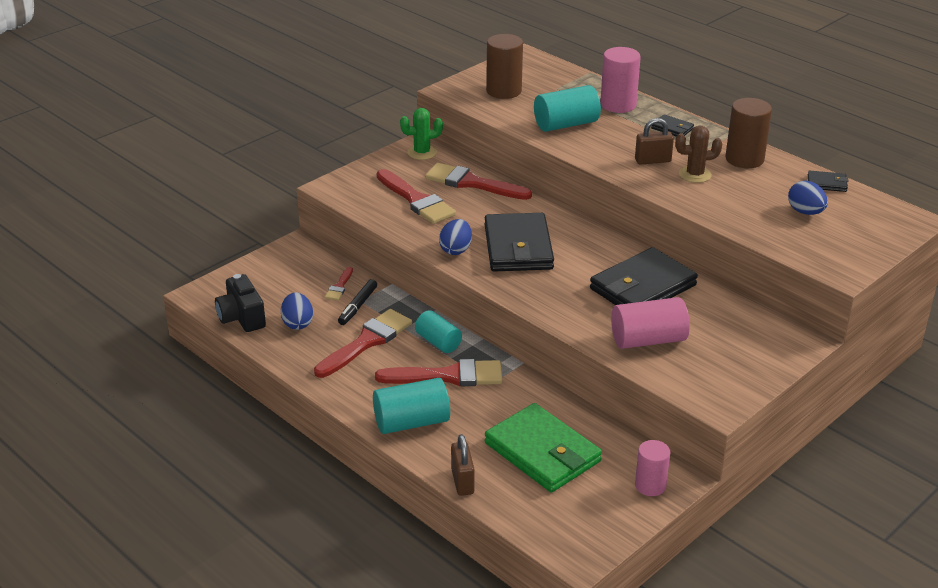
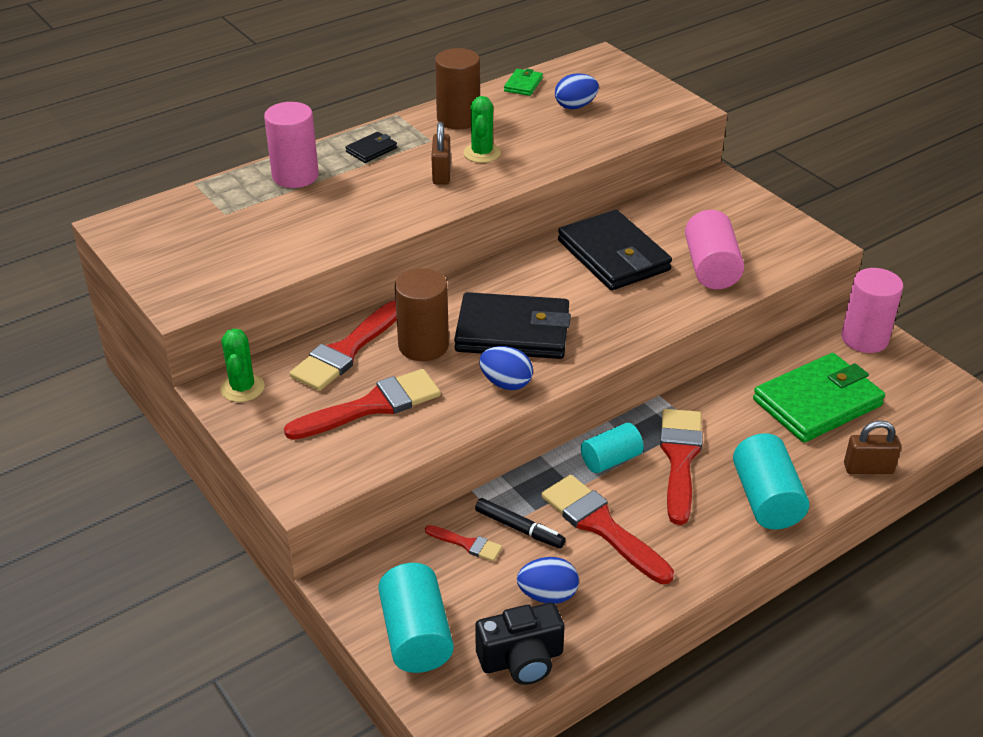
camera: 80 degrees left, 5 degrees up
(504, 91) = (210, 256): brown cylinder -> brown cylinder (423, 345)
(566, 124) = (328, 220): turquoise cylinder -> turquoise cylinder (416, 635)
(650, 485) = (864, 339): pink cylinder -> pink cylinder, size x1.51
(695, 174) = (482, 153): brown cactus -> green cactus
(827, 183) = (523, 84): black wallet -> green wallet

